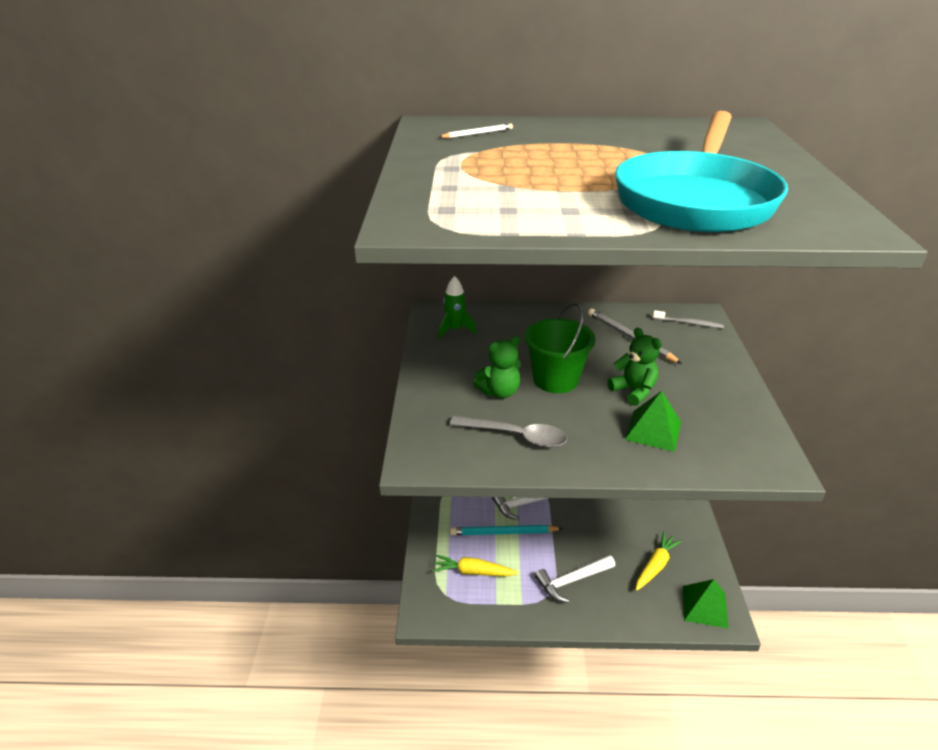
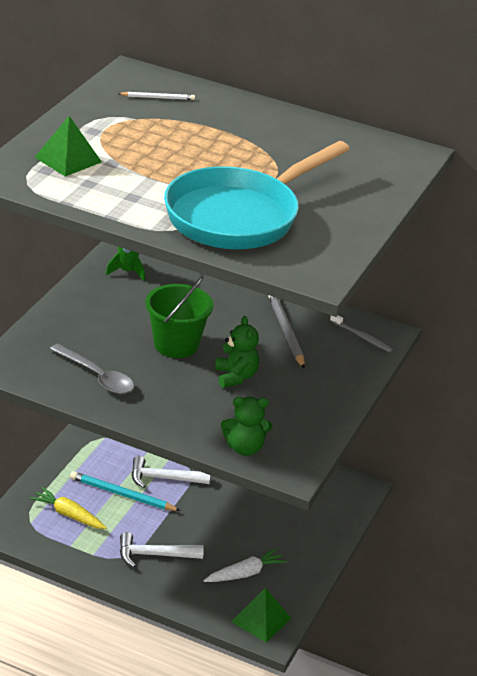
camera: 20 degrees right, 0 degrees up
(499, 392) = (116, 338): green teddy bear -> green teddy bear (244, 448)
(653, 430) = (217, 411): green pyramid -> green pyramid (68, 159)
(655, 566) = (245, 573): yellow carrot -> white carrot

